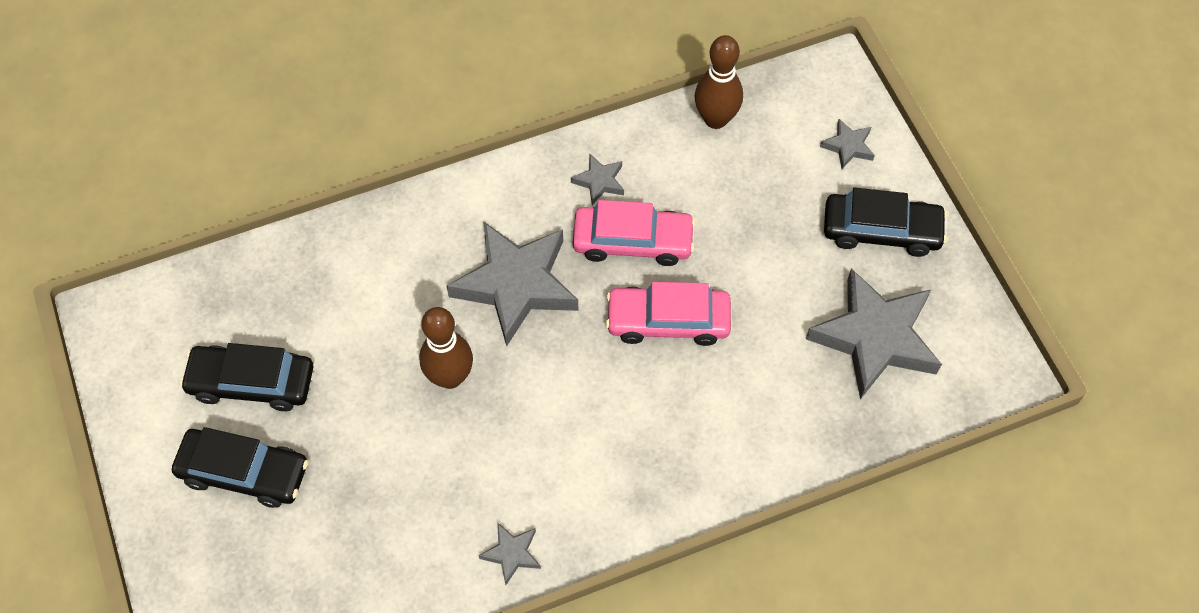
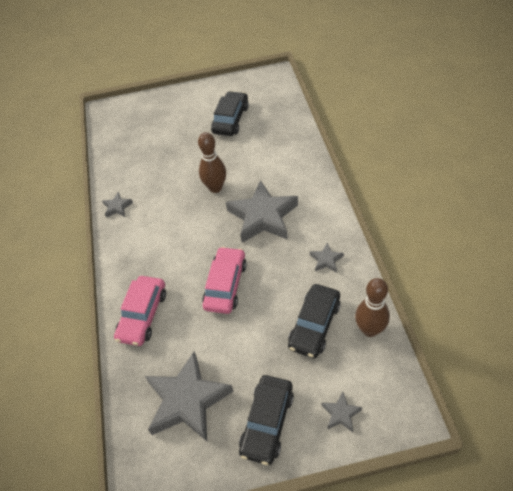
camera: 105 degrees right, 10 degrees down
(244, 472) = (188, 118): black car -> black car (314, 325)
(632, 241) = (282, 273): pink car -> pink car (143, 315)

